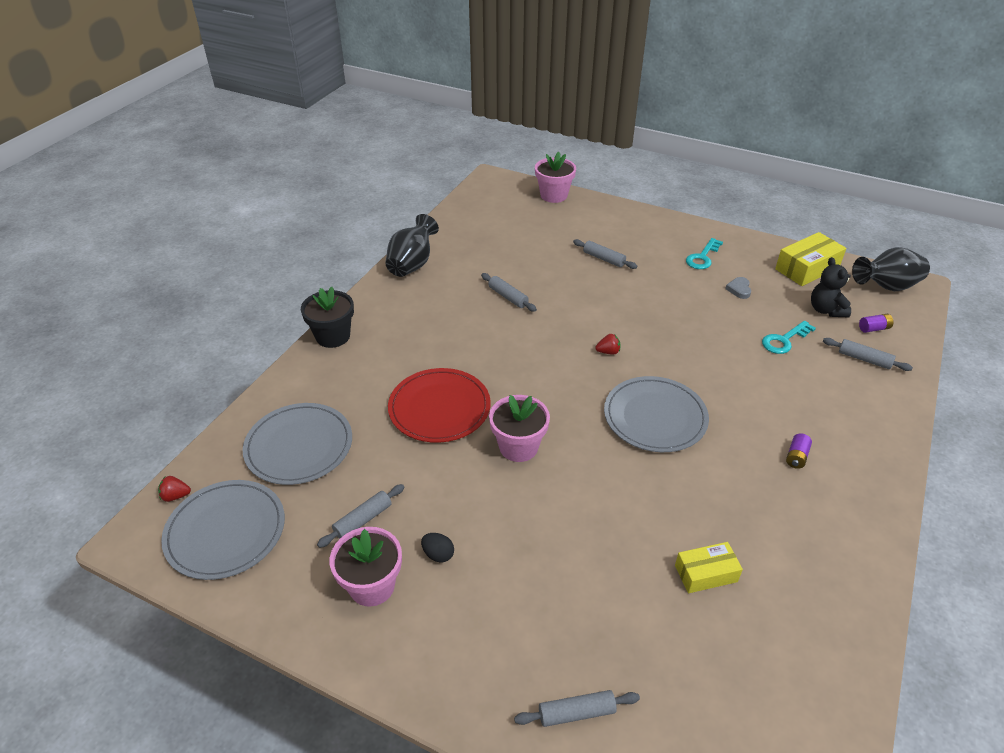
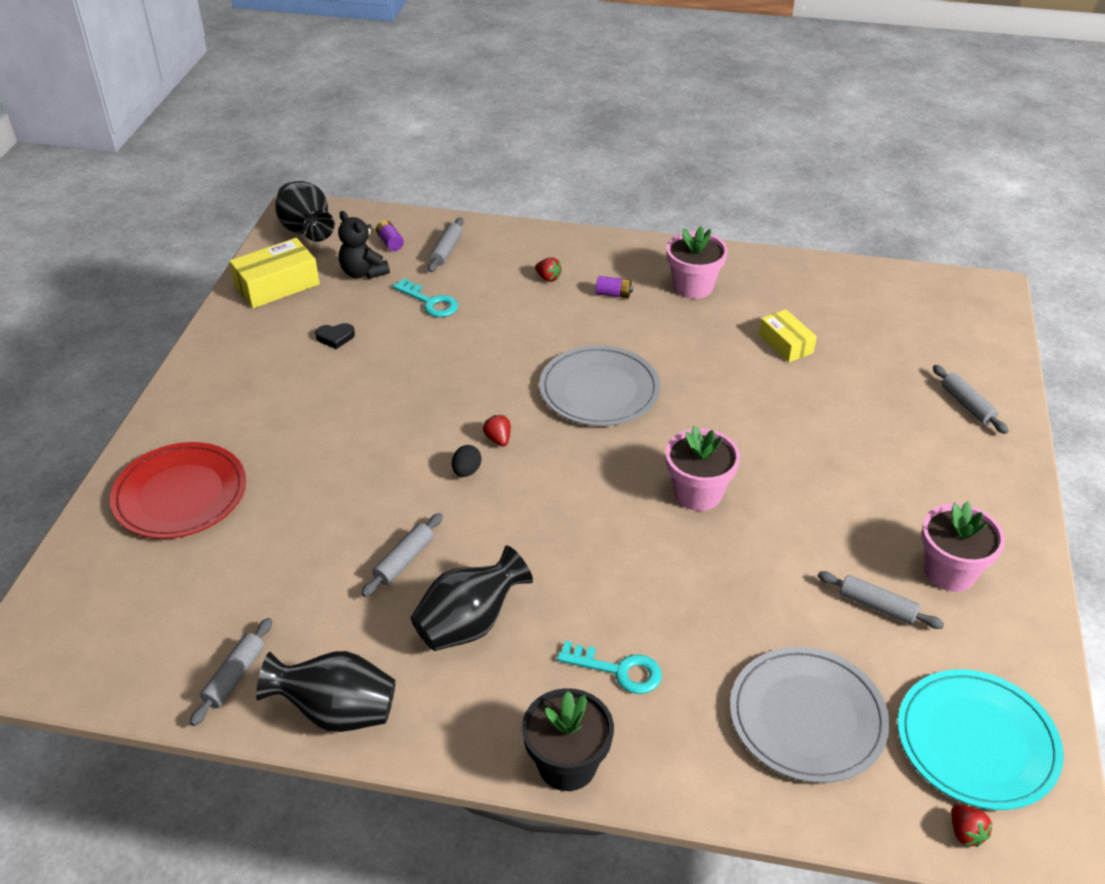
camera: 105 degrees left, 0 degrees up
(225, 531) = (976, 742): grey plate -> turquoise plate
(438, 554) = (879, 528): black egg -> black egg (466, 471)
(439, 408) = (668, 582): red plate -> red plate (180, 494)
(447, 315) = (469, 624): none -> black vase
(554, 195) = (83, 557): pink flower pot -> pink flower pot (693, 286)
(604, 259) = (282, 468): grey rolling pin -> grey rolling pin (234, 676)
(702, 257) = (264, 371): turquoise key -> turquoise key (618, 670)
(739, 289) = (335, 337): grey heart -> black heart
(807, 268) = (277, 285): yellow box -> yellow box turned 75 degrees counterclockwise
(823, 416) = (548, 278): none -> red strawberry
(826, 310) = (363, 273): black teddy bear -> black teddy bear turned 75 degrees clockwise

